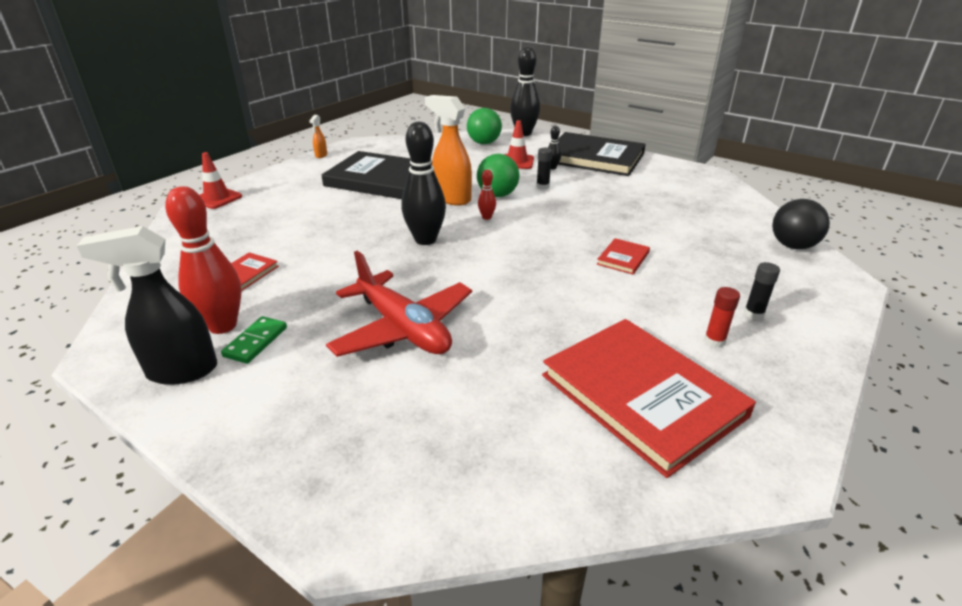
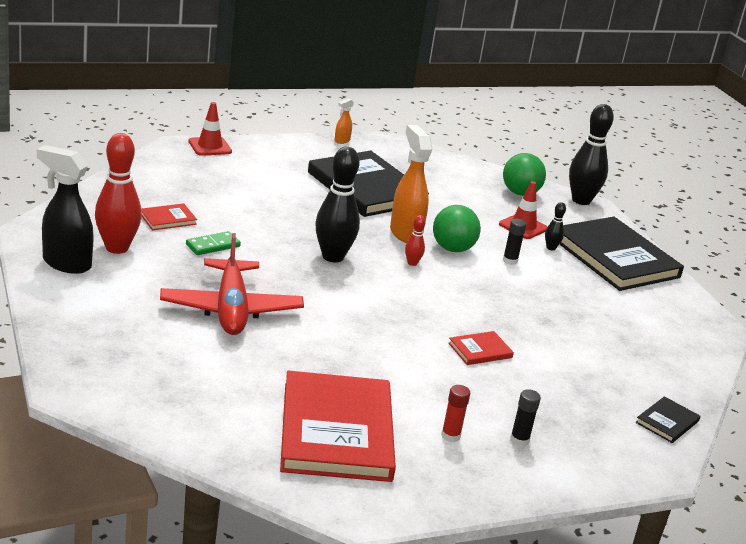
camera: 30 degrees right, 5 degrees down
(255, 342) = (126, 268): green domino -> green domino (213, 245)
(792, 246) = (667, 422): black ball -> black book

